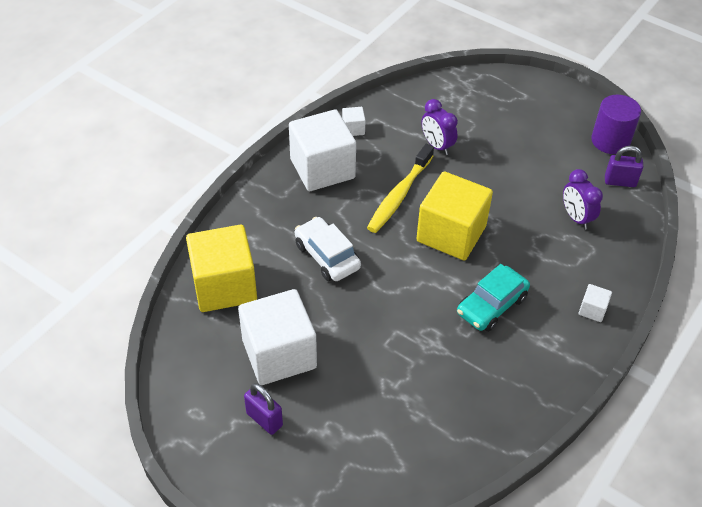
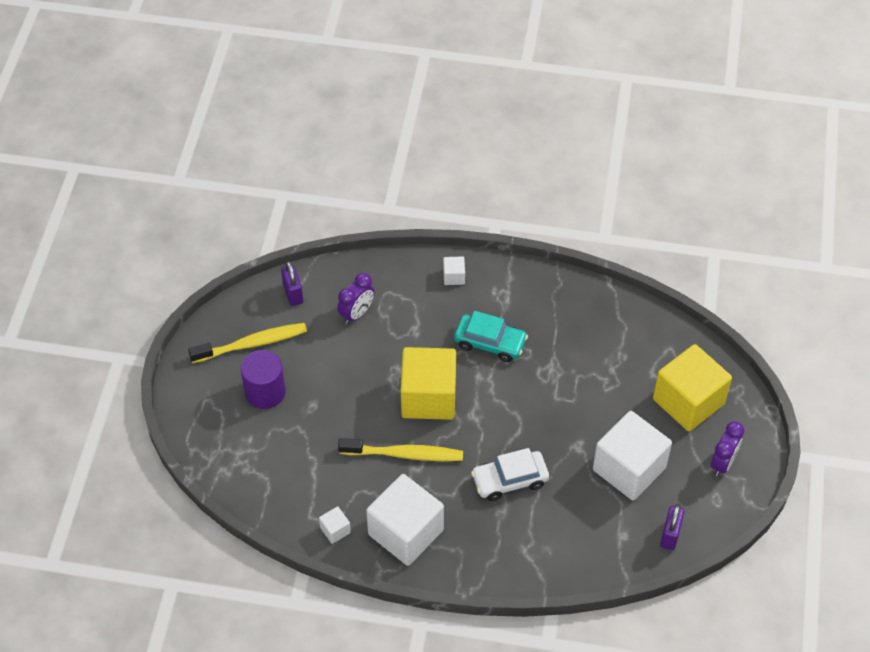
camera: 115 degrees left, 5 degrees up
(224, 286) = (589, 543): yellow cube -> yellow cube (688, 401)
(264, 419) = (690, 451): purple padlock -> purple padlock (670, 535)
(327, 256) = (509, 480): white car -> white car turned 45 degrees clockwise
(437, 146) = (321, 448): purple clock -> purple clock (723, 463)
(572, 138) = (252, 344): none -> yellow toothbrush
(610, 141) = (240, 314): purple cylinder -> purple cylinder (265, 392)

